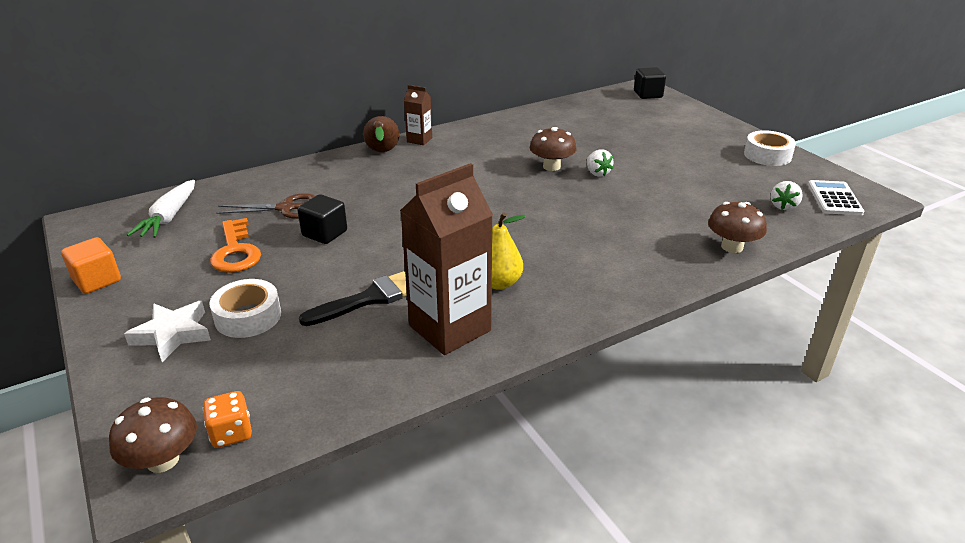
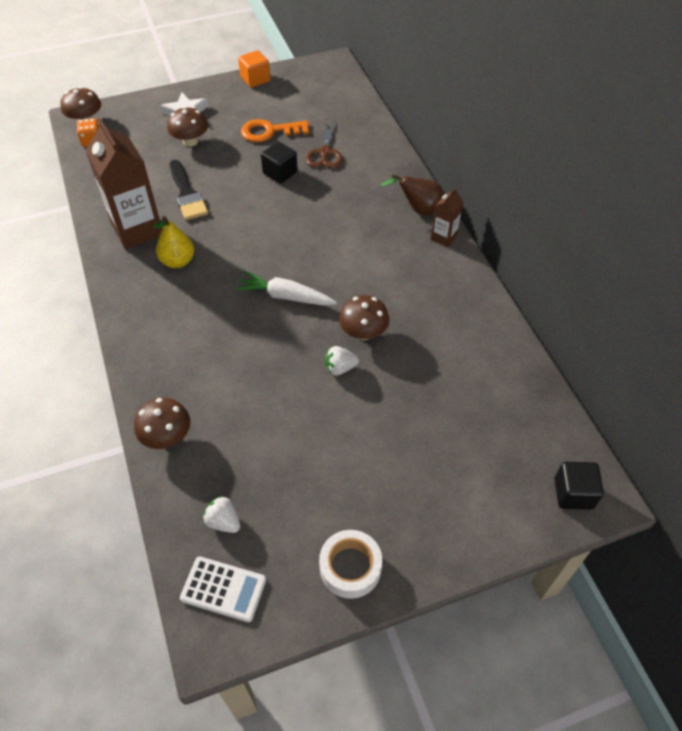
camera: 100 degrees right, 20 degrees up
(169, 217) = (327, 98): white carrot -> white carrot (285, 296)
(248, 316) = (190, 141): white tape -> brown mushroom

